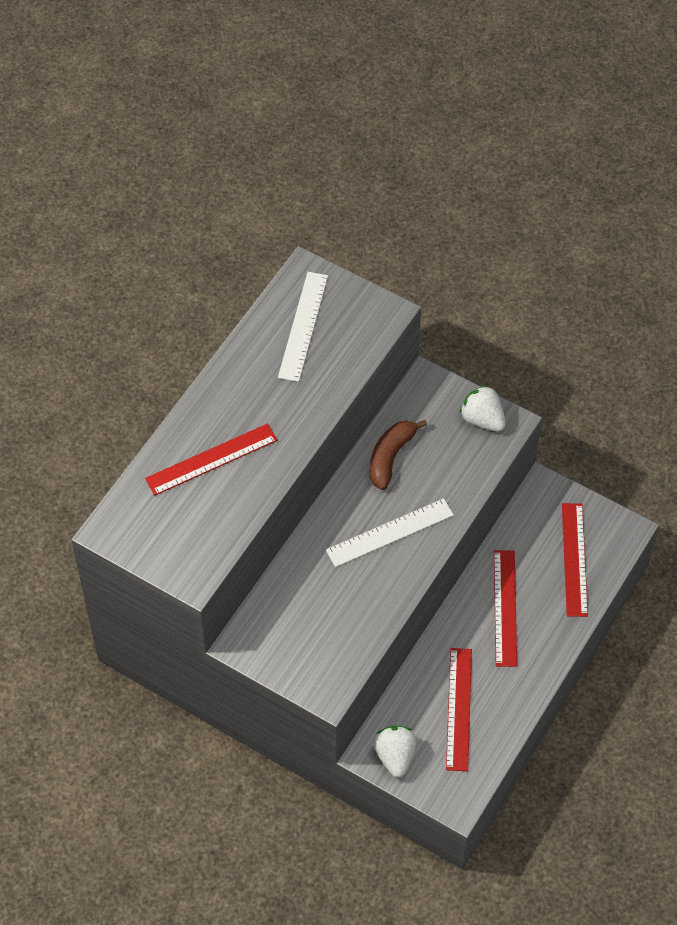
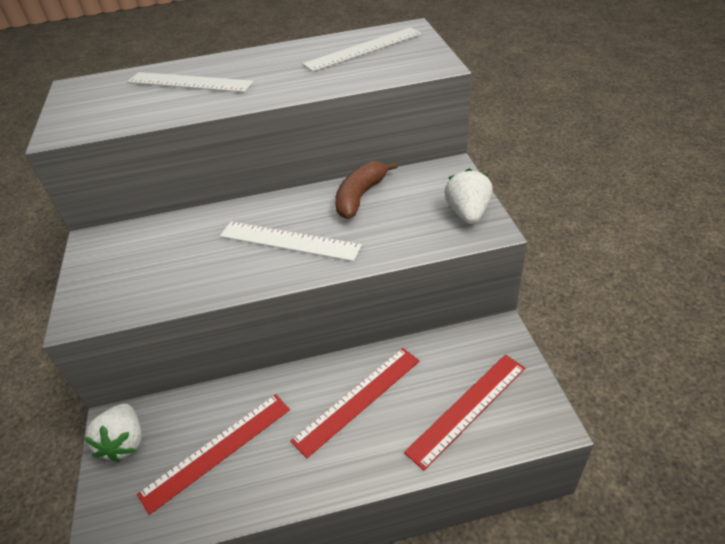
camera: 50 degrees right, 15 degrees down
(211, 459) = (189, 82): red ruler -> white ruler
(391, 457) = (360, 196): brown banana -> brown banana turned 45 degrees counterclockwise
(395, 756) = (125, 442): white strawberry -> white strawberry turned 135 degrees clockwise

